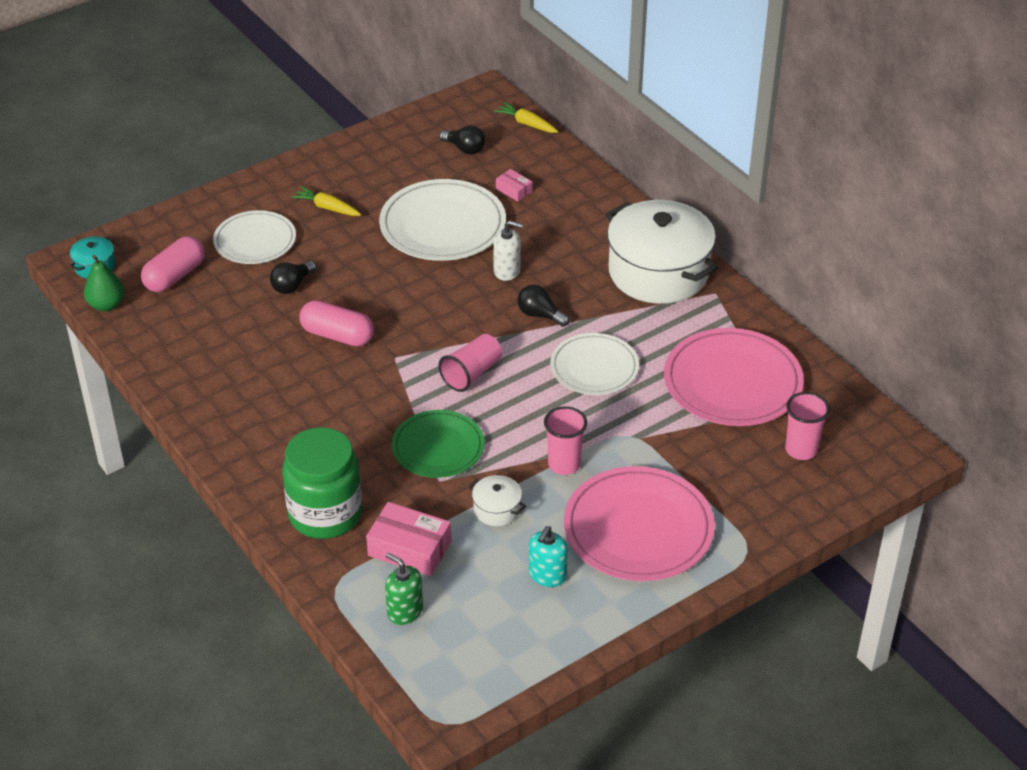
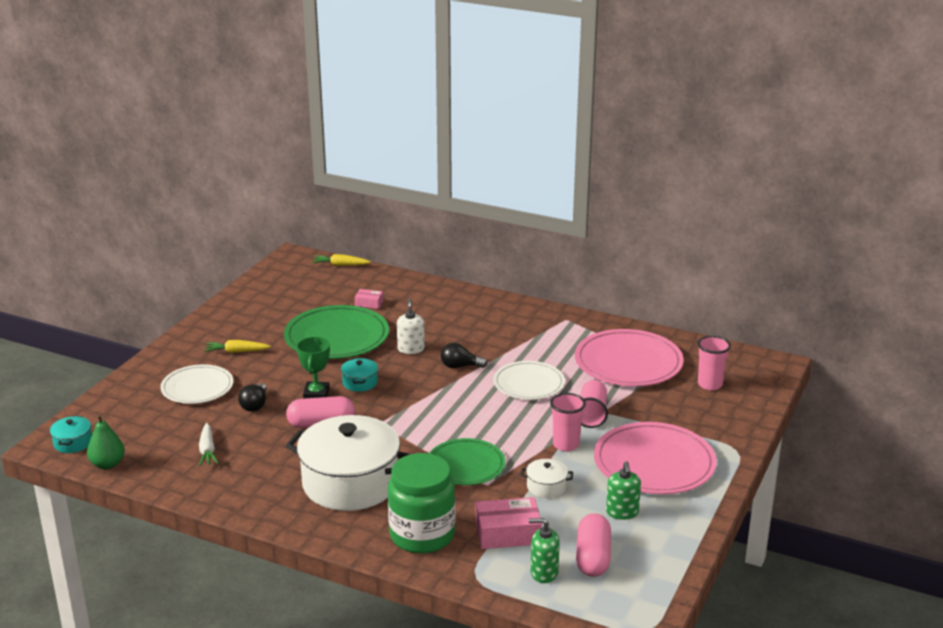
camera: 30 degrees left, 15 degrees down
(175, 276) = (150, 428): pink capsule -> pink capsule (592, 557)
(206, 325) = (207, 450): none -> white carrot
(362, 294) = (316, 394): none -> green trophy
(418, 296) = (360, 382): none -> turquoise pot
(442, 225) = (337, 337): white plate -> green plate
(464, 149) = (309, 290): black light bulb -> none
(471, 373) = (445, 414): pink cup -> pink cup (591, 414)
(507, 271) = (411, 349): white soap dispenser -> white soap dispenser turned 75 degrees counterclockwise
(547, 575) = (622, 512): turquoise soap dispenser -> green soap dispenser
(658, 272) = (516, 319): white pot -> white pot (350, 483)

